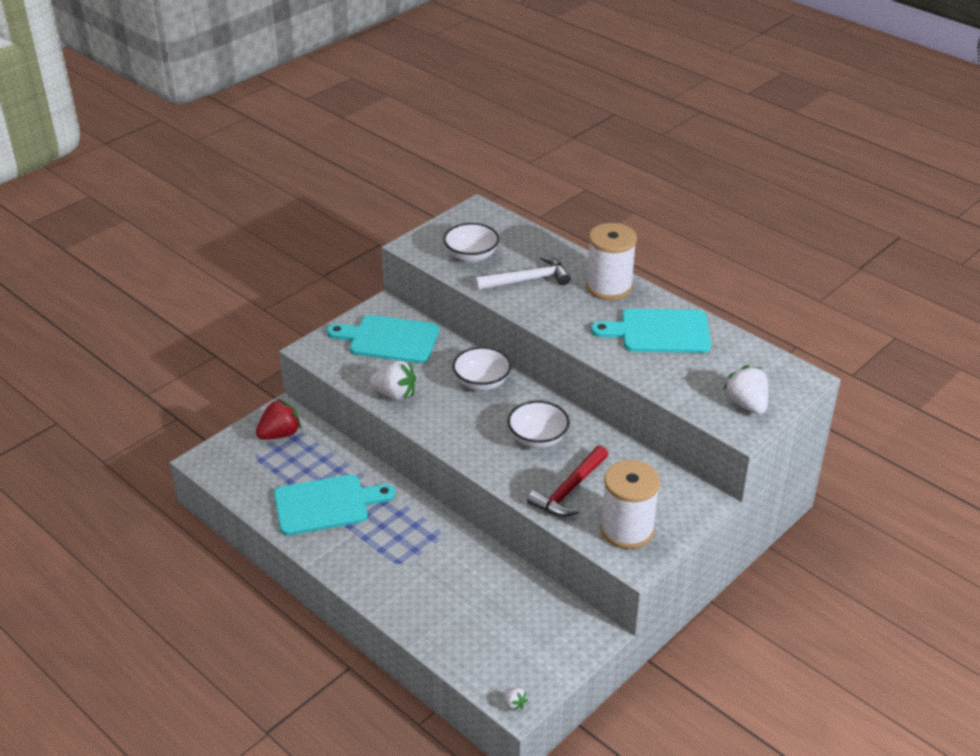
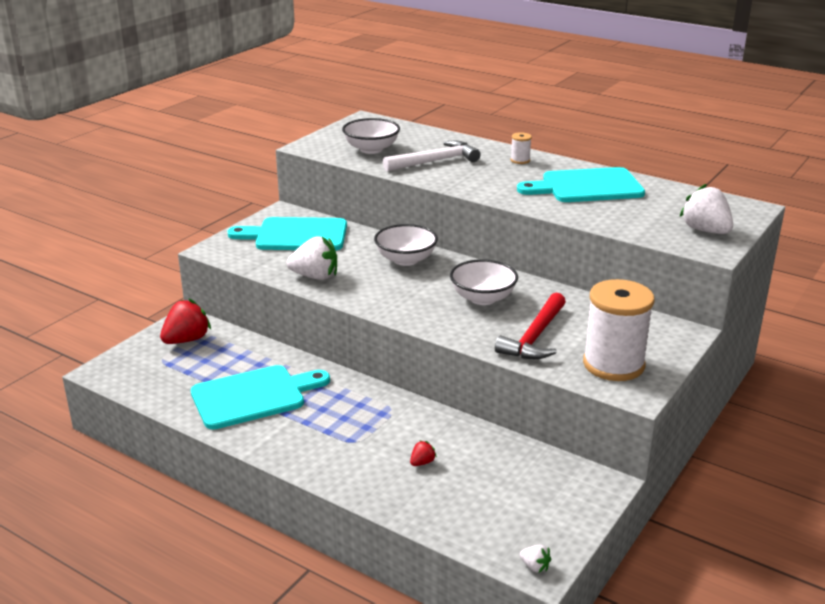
camera: 10 degrees left, 10 degrees down
(452, 592) = (422, 462): none -> red strawberry
(609, 287) = (520, 160): white spool -> white spool, size x0.41

